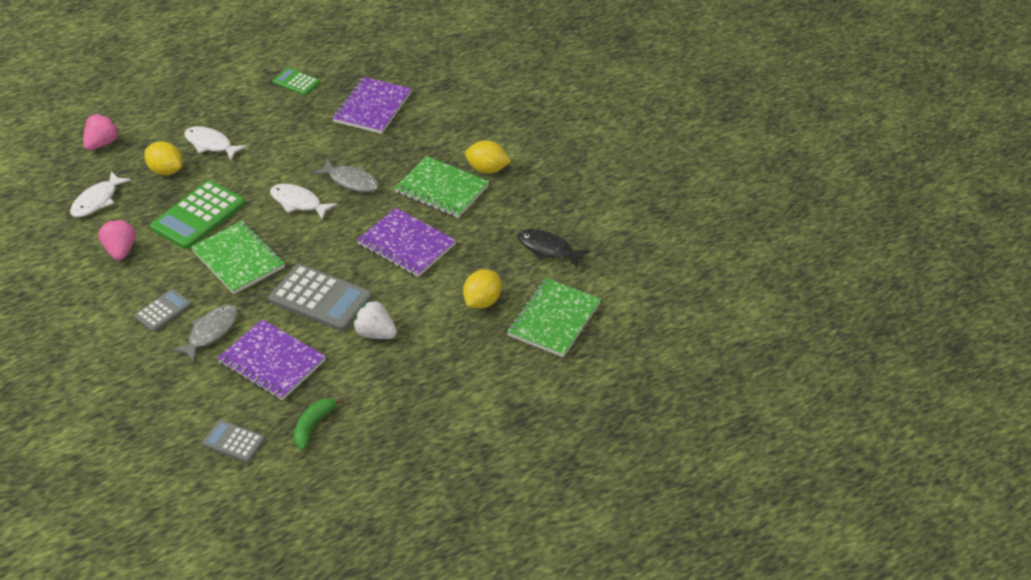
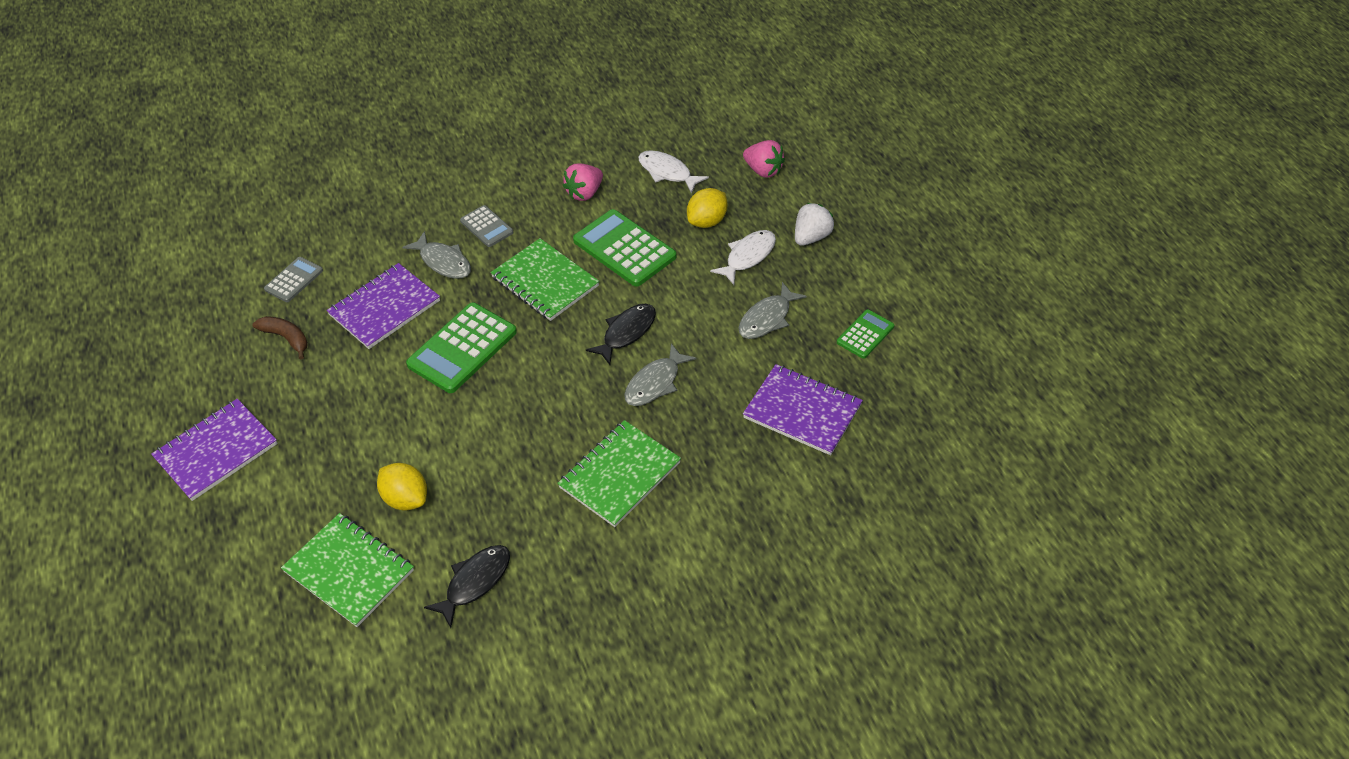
camera: 100 degrees right, 5 degrees up
(121, 250) = (584, 193): pink strawberry -> pink strawberry turned 135 degrees clockwise
(238, 259) = (545, 282): green notebook -> green notebook turned 75 degrees clockwise
(281, 129) = (767, 318): none -> grey fish
(298, 203) = (626, 333): white fish -> black fish
(313, 426) = (286, 338): green banana -> brown banana
(320, 298) = (462, 348): grey calculator -> green calculator
(375, 333) = (392, 394): white strawberry -> white strawberry (811, 237)
(406, 245) = (526, 431): purple notebook -> purple notebook (216, 451)
(487, 169) = (649, 530): yellow lemon -> none

